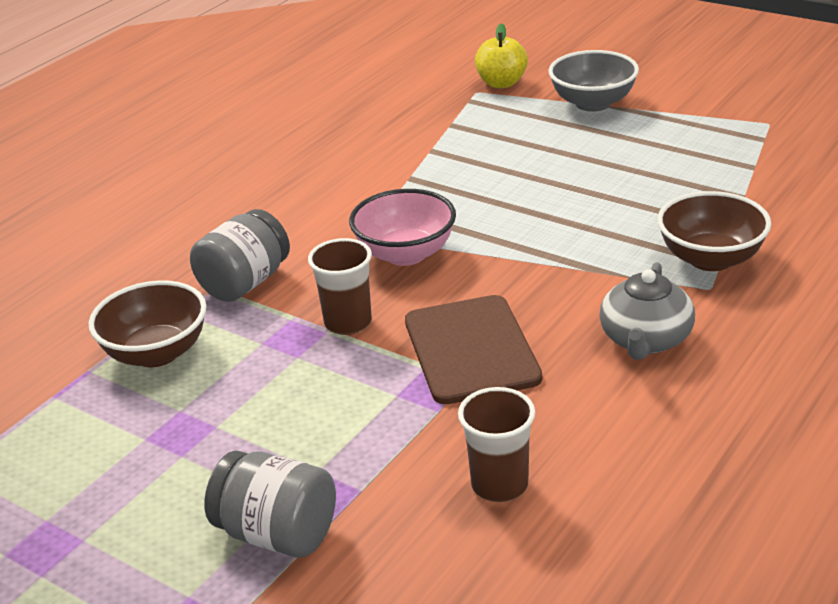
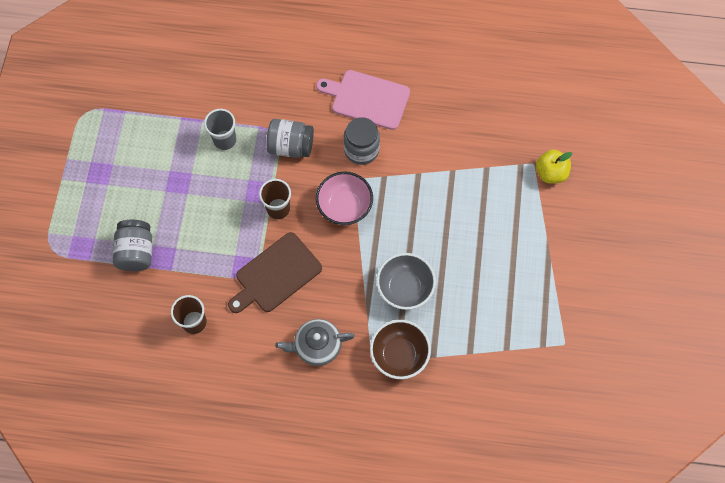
camera: 60 degrees right, 35 degrees up
(157, 353) = (225, 140): brown bowl -> grey cup
(241, 194) = (367, 99): none -> pink cutting board
(321, 217) = (361, 150): none -> grey jar
(593, 103) = (547, 235): grey bowl -> grey bowl (405, 288)

